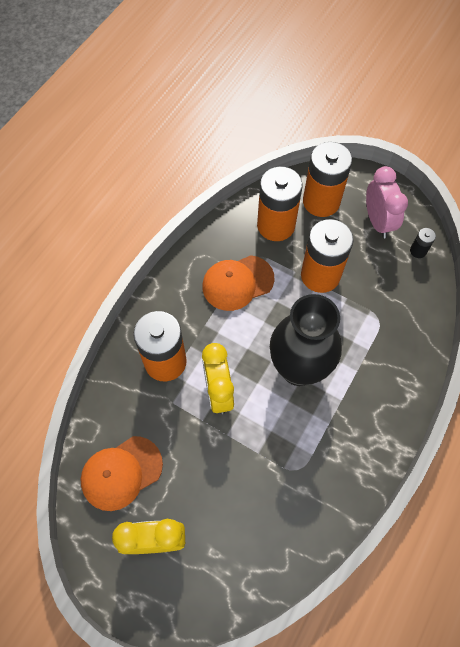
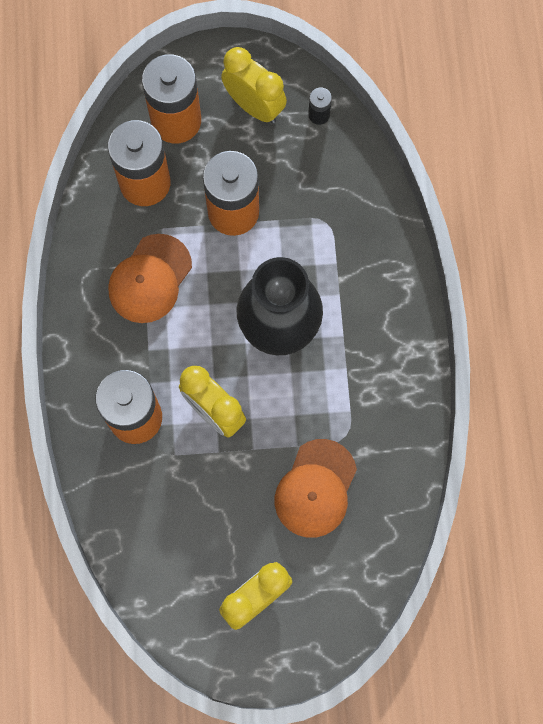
camera: 35 degrees left, 10 degrees up
(121, 473) = (175, 559): orange cap -> orange cap (315, 489)
(377, 222) = (254, 106): pink clock -> yellow clock

